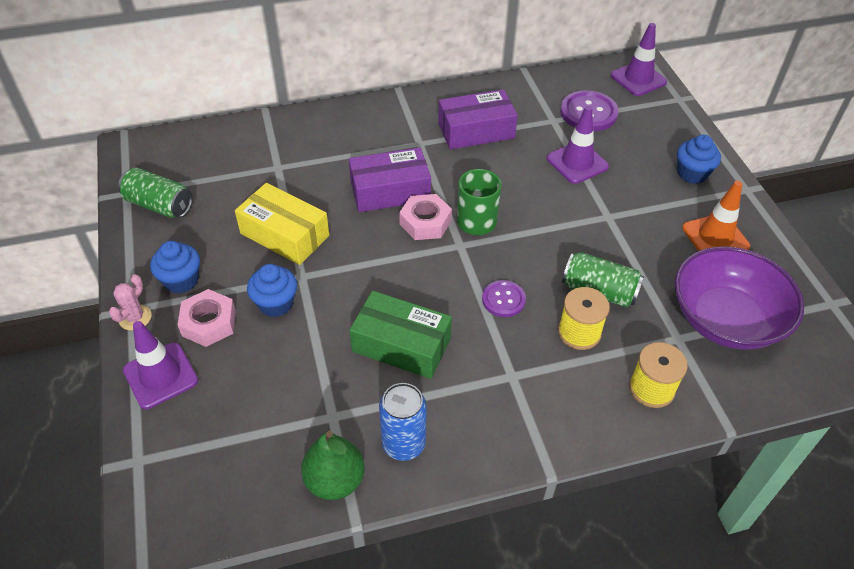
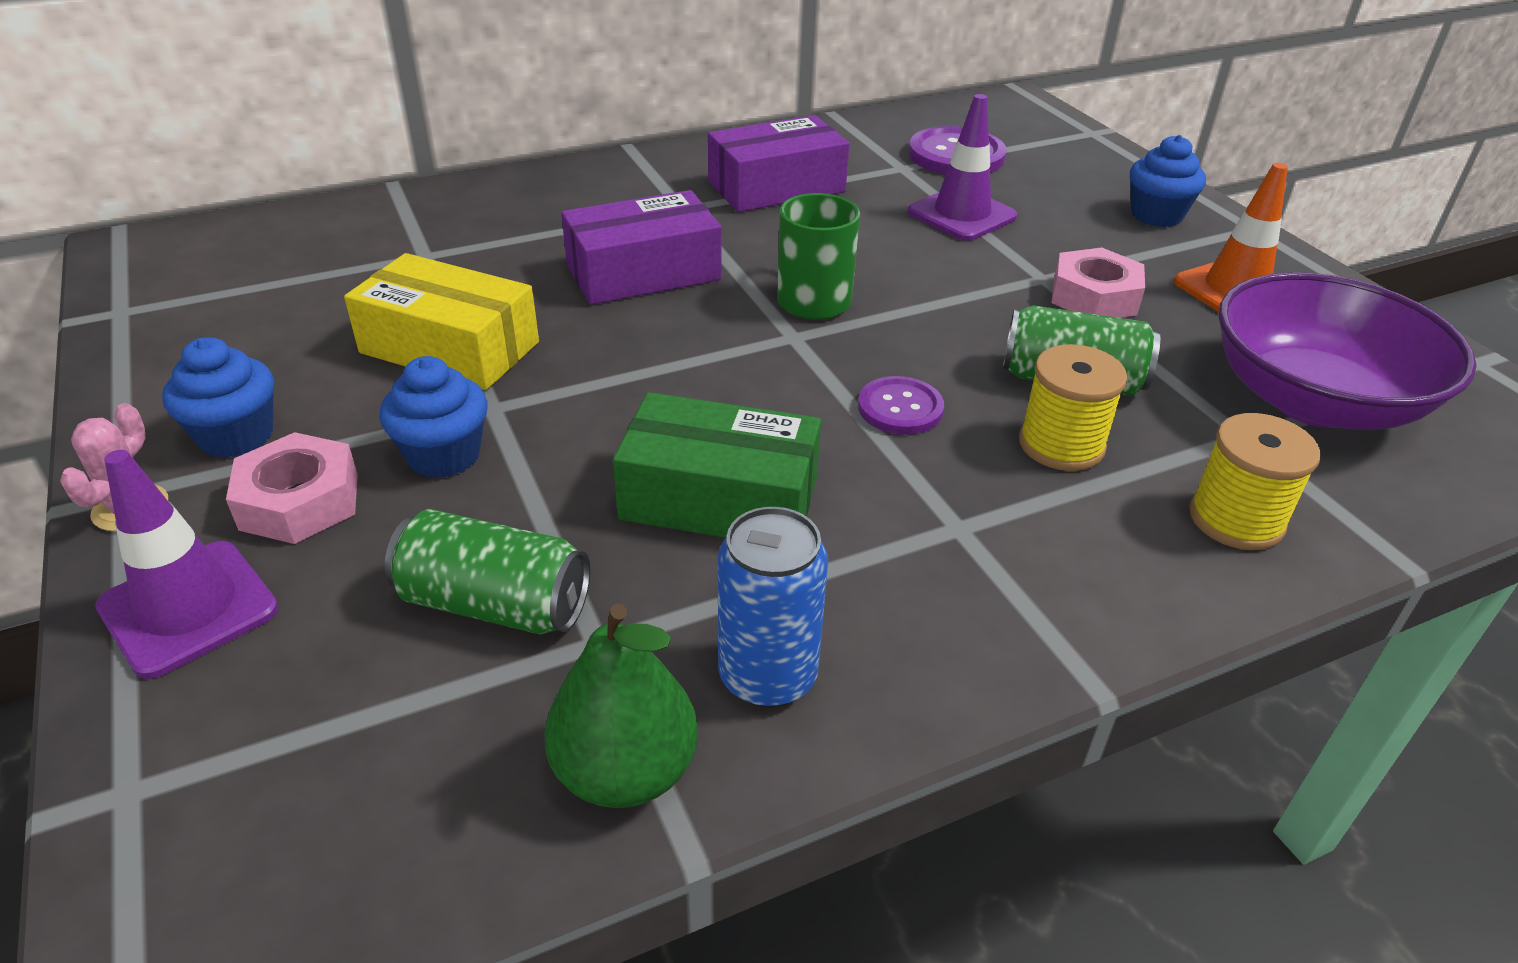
camera: 10 degrees left, 10 degrees down
(159, 205) = (188, 324): green can -> green can (495, 604)
(425, 222) = (719, 310): pink nut -> pink nut (1094, 297)
(638, 79) = (1018, 114): purple traffic cone -> none

